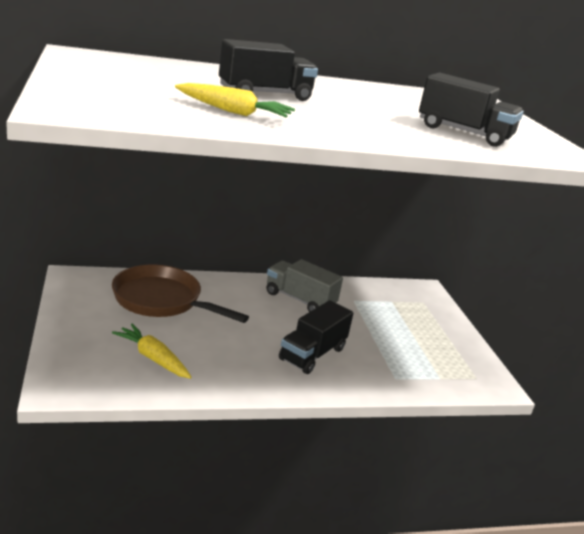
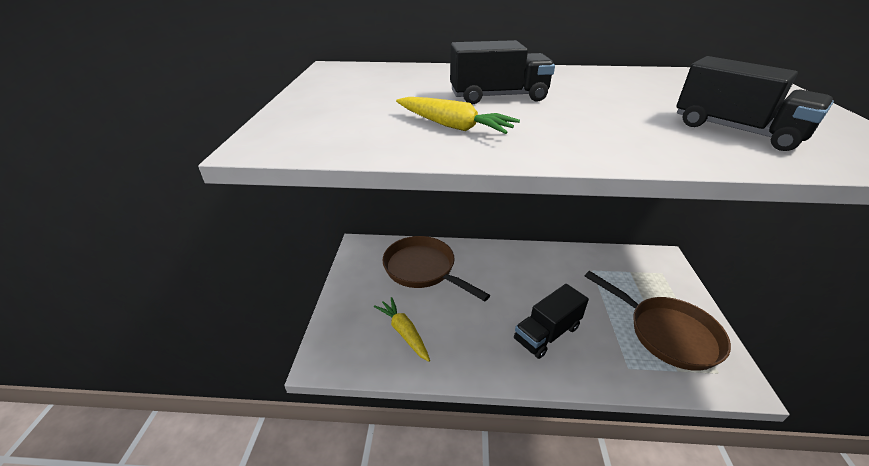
camera: 20 degrees right, 10 degrees up
(300, 300) = (542, 269): grey truck -> none
(430, 350) = (667, 333): none -> brown pan

